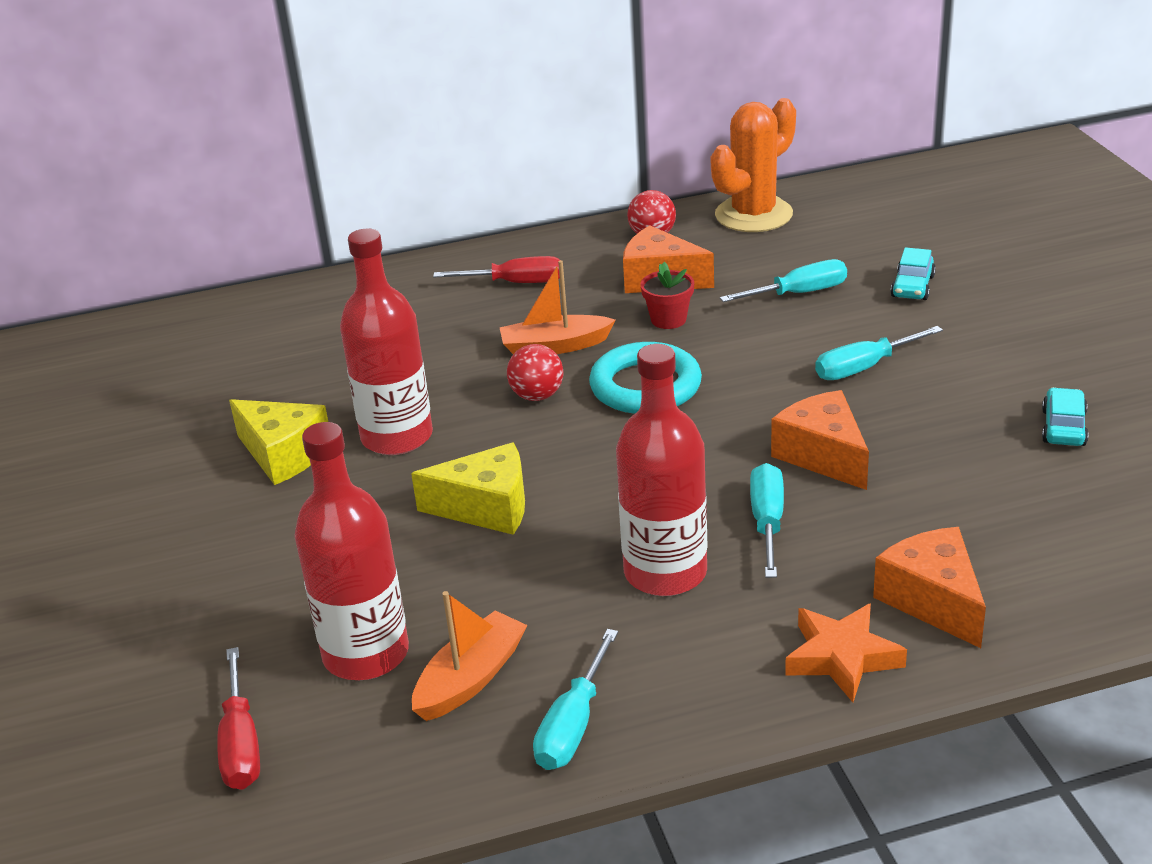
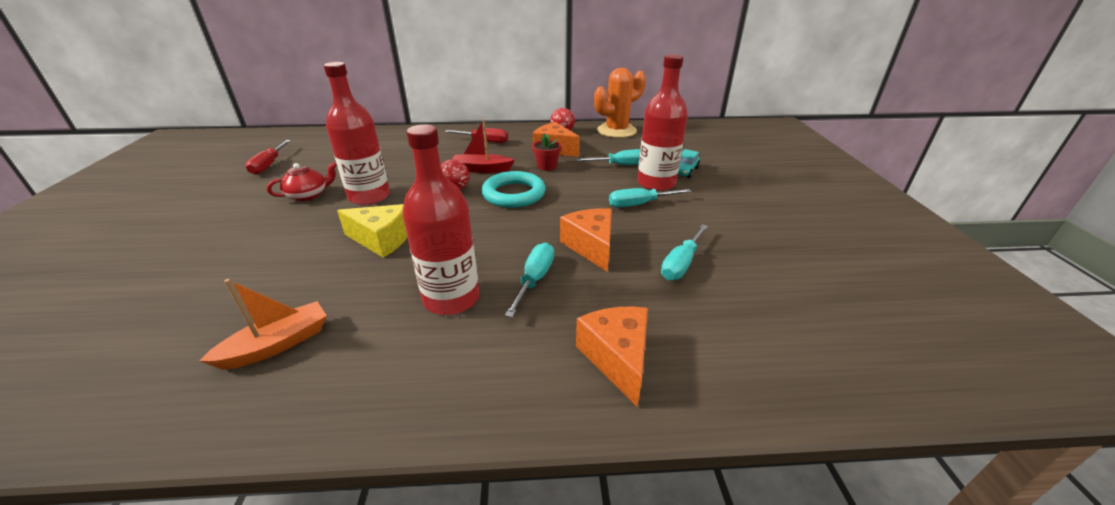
camera: 10 degrees right, 0 degrees up
(241, 743) = (102, 357): red screwdriver -> red screwdriver (269, 165)
(284, 454) = (308, 195): yellow cheese -> red teapot
(366, 654) = (235, 312): red bottle -> red bottle (656, 183)
(555, 346) = (481, 169): orange boat -> red boat
(573, 724) = (309, 398): turquoise screwdriver -> turquoise screwdriver (681, 263)
(842, 657) = (529, 389): orange star -> none
(1063, 427) = (750, 257): turquoise car -> none

